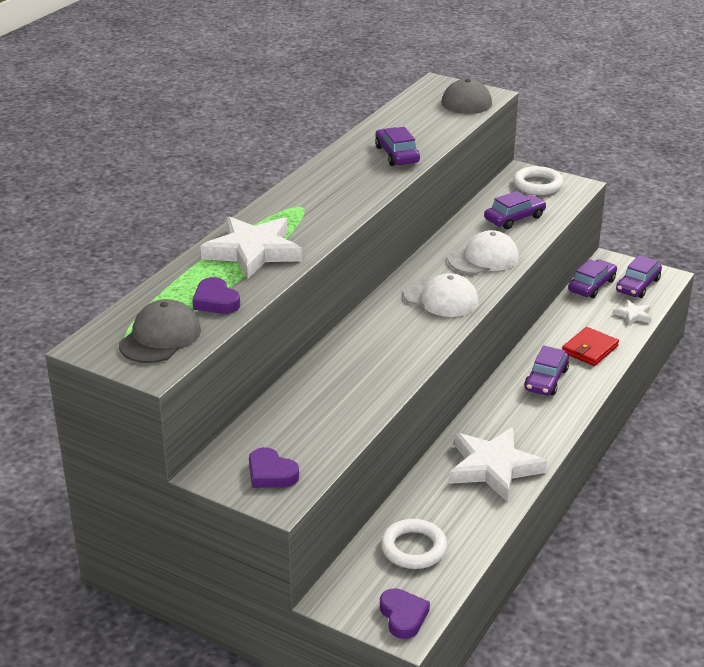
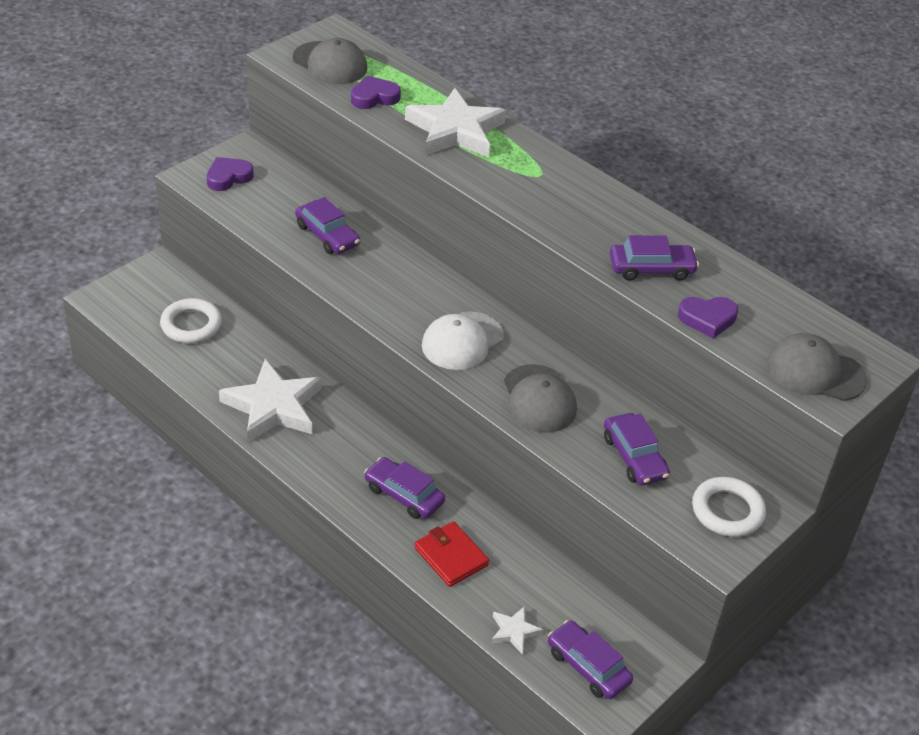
camera: 100 degrees right, 10 degrees up
(403, 616) = (117, 300): purple heart -> purple heart (707, 319)
(483, 258) = (539, 399): white cap -> grey cap
(592, 285) = (599, 613): purple car -> purple car (327, 235)

